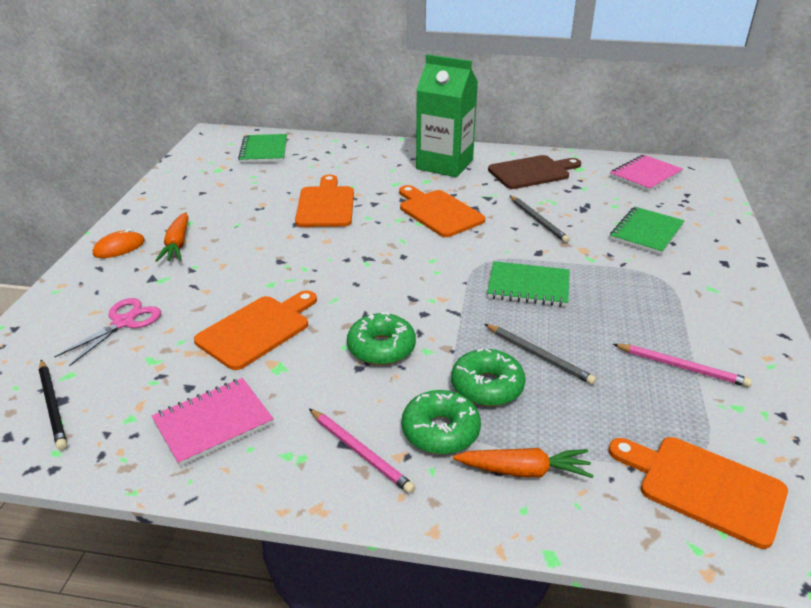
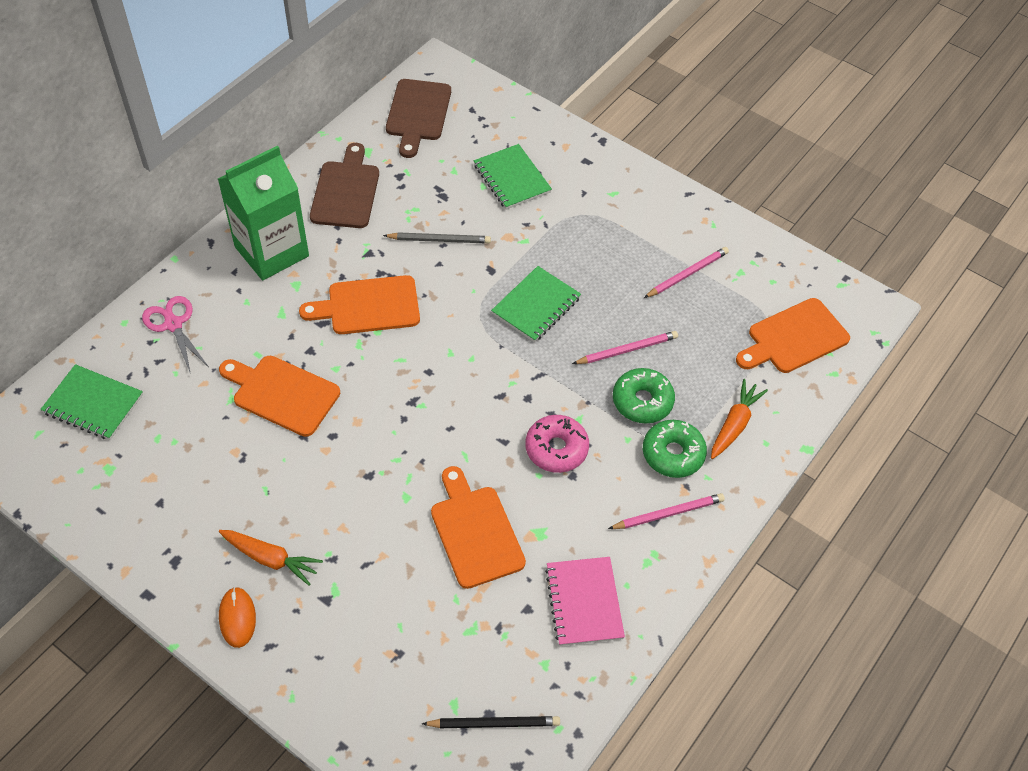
camera: 65 degrees left, 20 degrees up
(123, 322) = (394, 641): pink scissors -> pink scissors (173, 324)
(381, 348) = (556, 449): green donut -> pink donut
(539, 356) = (627, 350): grey pencil -> pink pencil
(645, 175) = (418, 114): pink notebook -> brown cutting board

